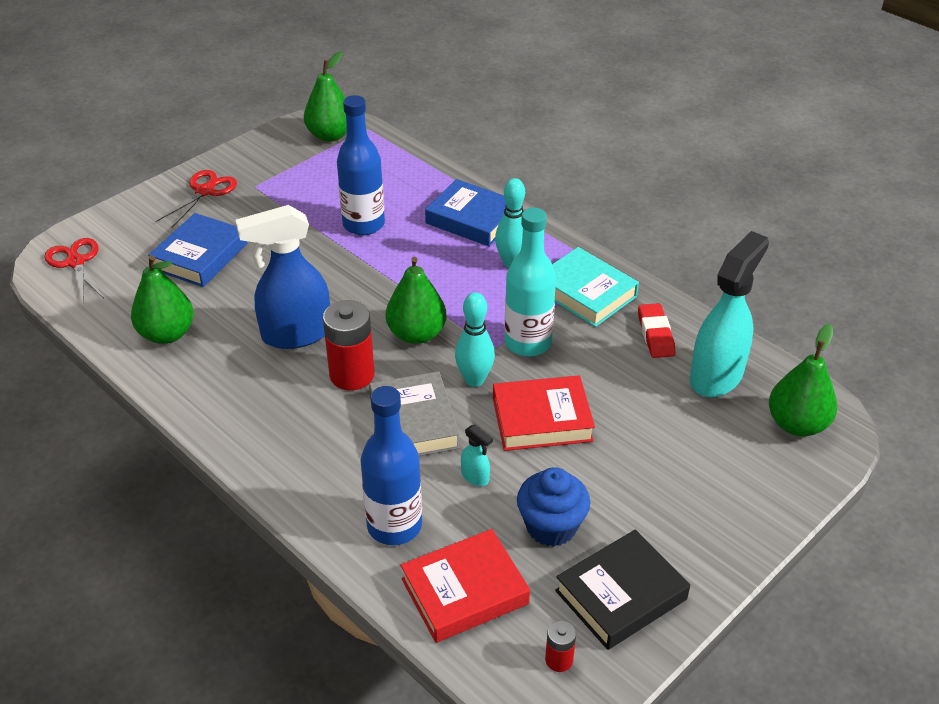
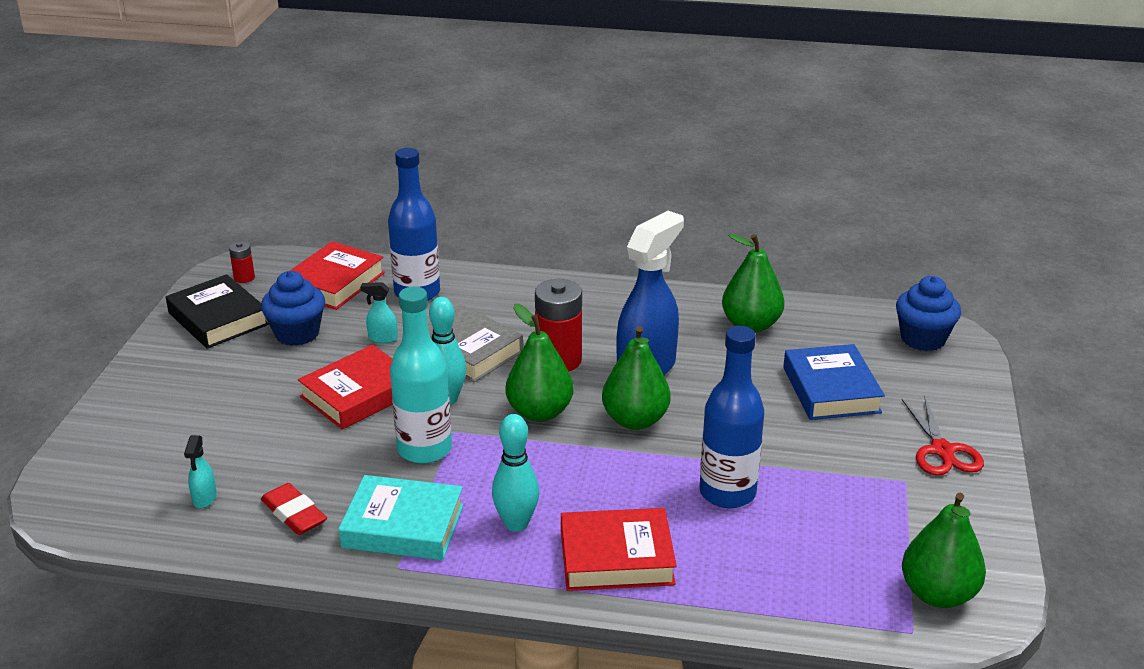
camera: 145 degrees right, 10 degrees down
(75, 262) = (923, 339): red scissors -> blue cupcake
(472, 219) = (616, 557): blue book -> red book
(621, 595) = (218, 319): black book -> black book turned 60 degrees counterclockwise
(716, 376) = (204, 498): turquoise spray bottle -> turquoise spray bottle, size x0.41
(797, 424) = (101, 486): green pear -> green pear (635, 420)

